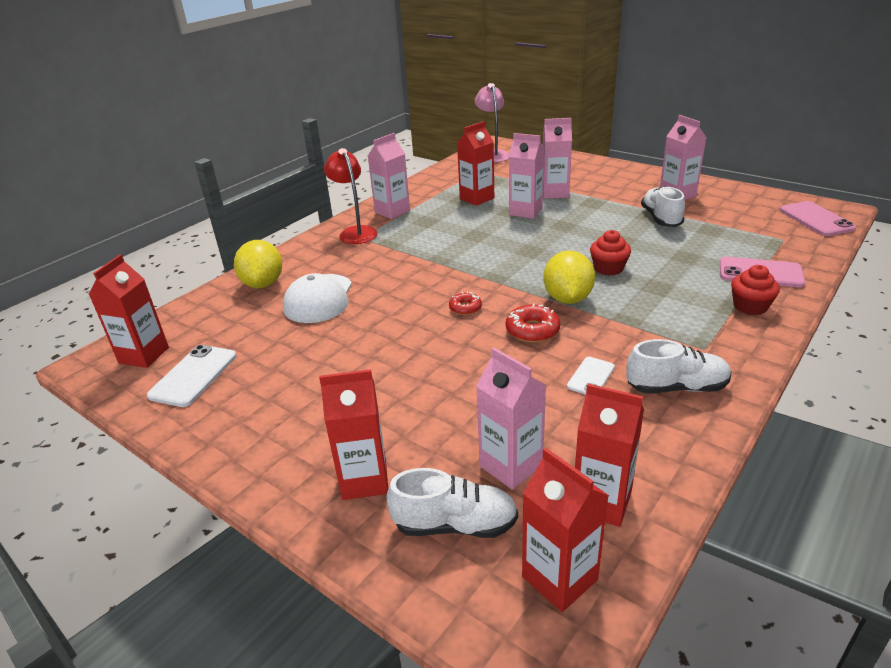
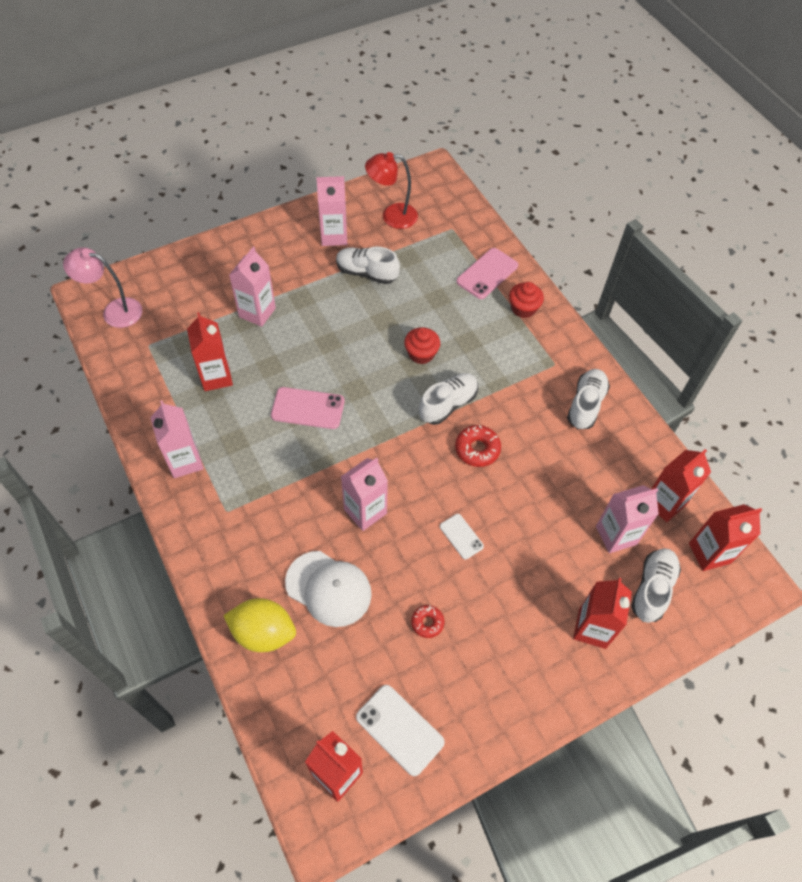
camera: 70 degrees left, 25 degrees up
(355, 232) = (208, 512): red lamp -> red lamp (392, 216)
(465, 308) = (418, 479): red donut -> red donut (427, 623)
(525, 211) = (278, 354): pink carton -> pink carton (365, 511)
(567, 299) = (448, 404): yellow lemon -> white shoe
(590, 377) = (551, 444): white phone -> white phone (461, 536)
(816, 219) = (437, 191): pink phone -> pink phone (308, 408)

